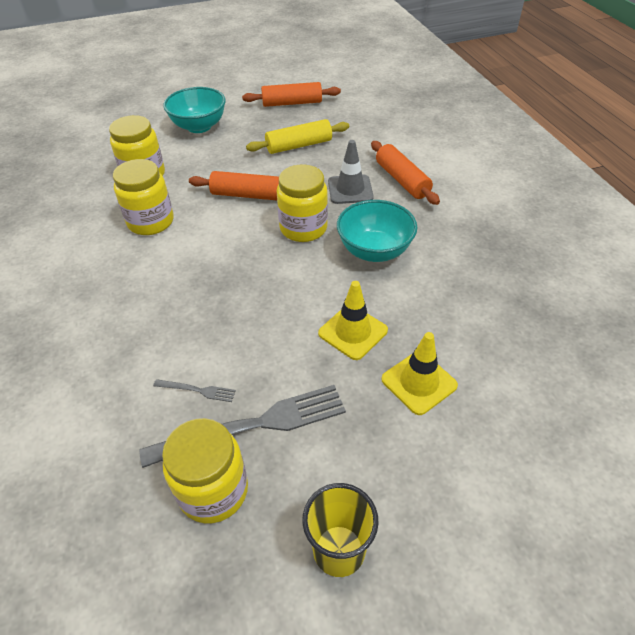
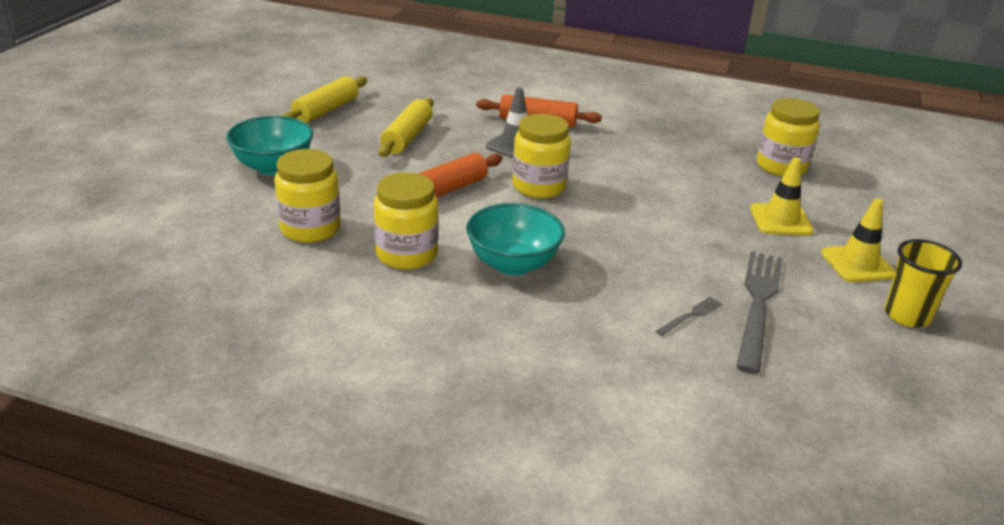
camera: 55 degrees left, 15 degrees down
(213, 490) = (811, 348): yellow jar -> yellow jar (781, 166)
(292, 103) = (326, 110): orange rolling pin -> yellow rolling pin
(353, 332) = (699, 221): yellow traffic cone -> yellow traffic cone (857, 264)
(374, 251) = (613, 172): turquoise bowl -> turquoise bowl (513, 264)

